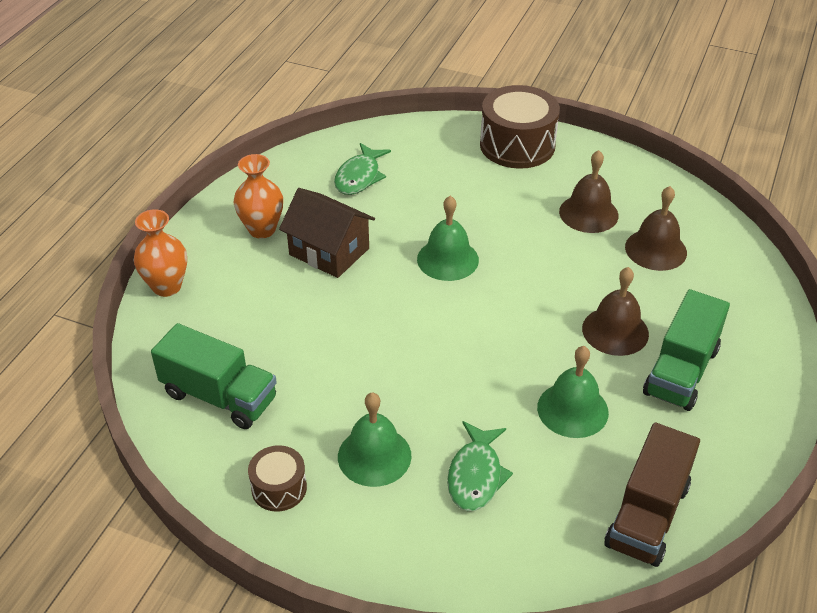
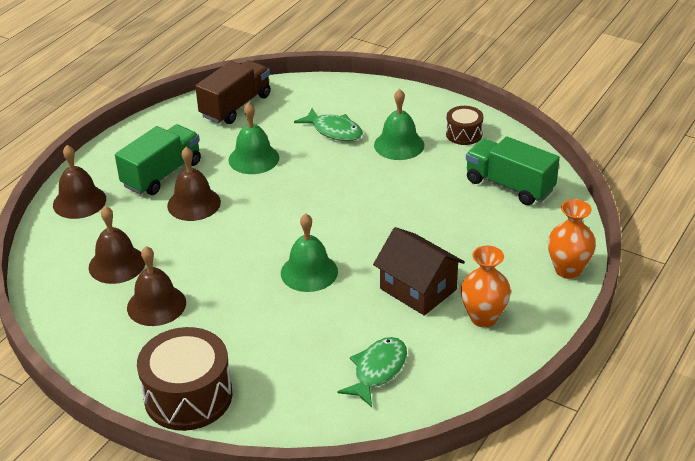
camera: 170 degrees left, 5 degrees down
(476, 475) = (334, 131): green fish -> green fish turned 105 degrees clockwise
(755, 321) = (79, 201): none -> brown bell

